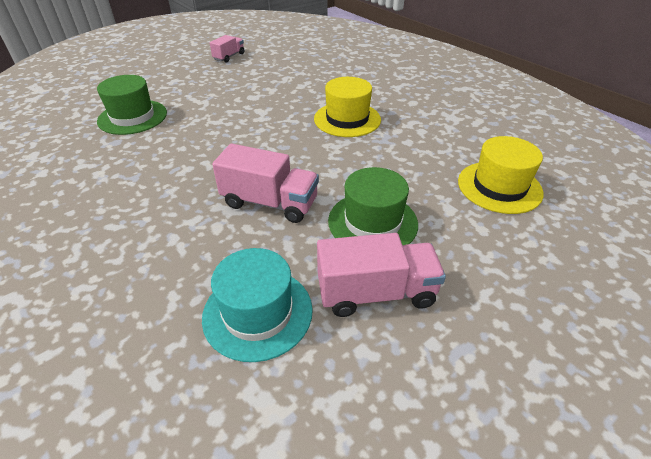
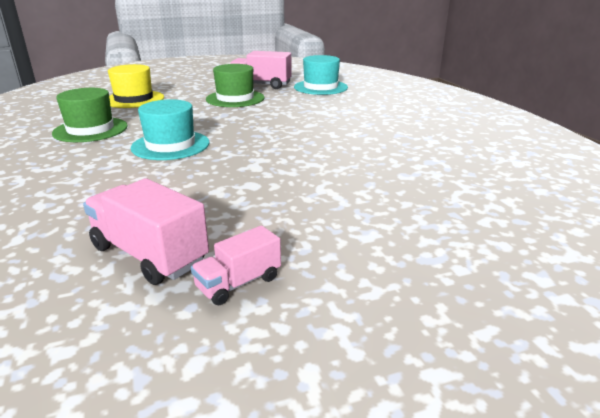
camera: 160 degrees left, 15 degrees down
(132, 117) = (421, 184): green hat -> green hat (90, 130)
(270, 203) = (292, 111): pink truck -> pink truck (149, 255)
(347, 119) = (170, 145): yellow hat -> turquoise hat

